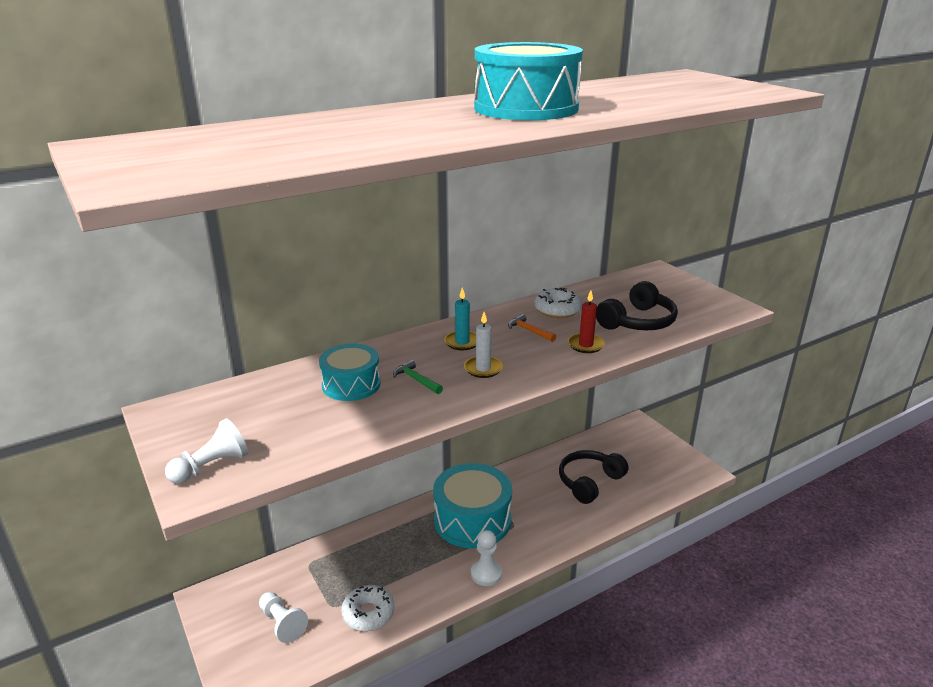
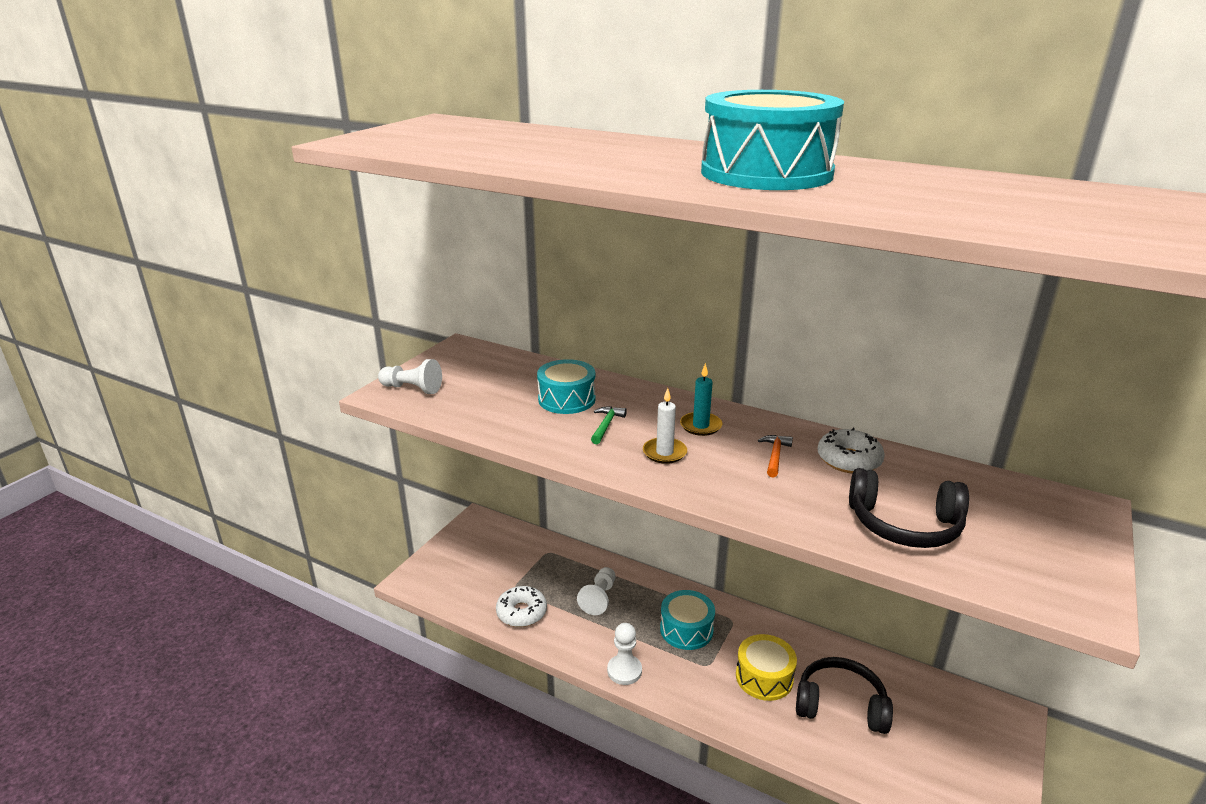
camera: 60 degrees right, 0 degrees up
(282, 623) = (480, 569): white pawn -> white pawn (599, 598)
(472, 520) = (686, 629): turquoise drum -> turquoise drum, size x0.60
(544, 503) = (764, 677): none -> yellow drum
(585, 345) = (792, 501): red candle -> none

